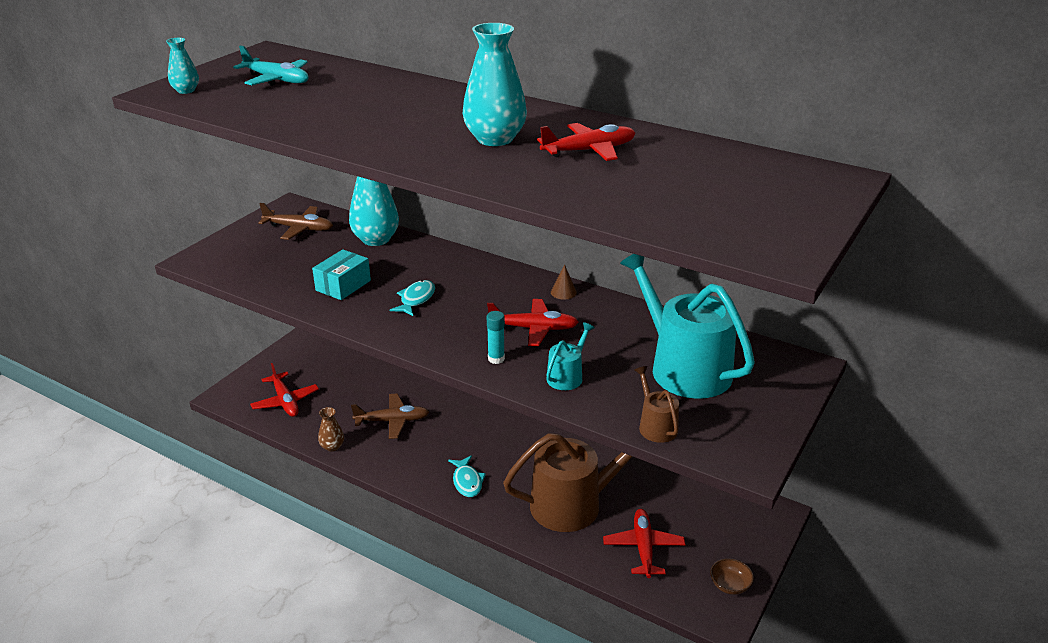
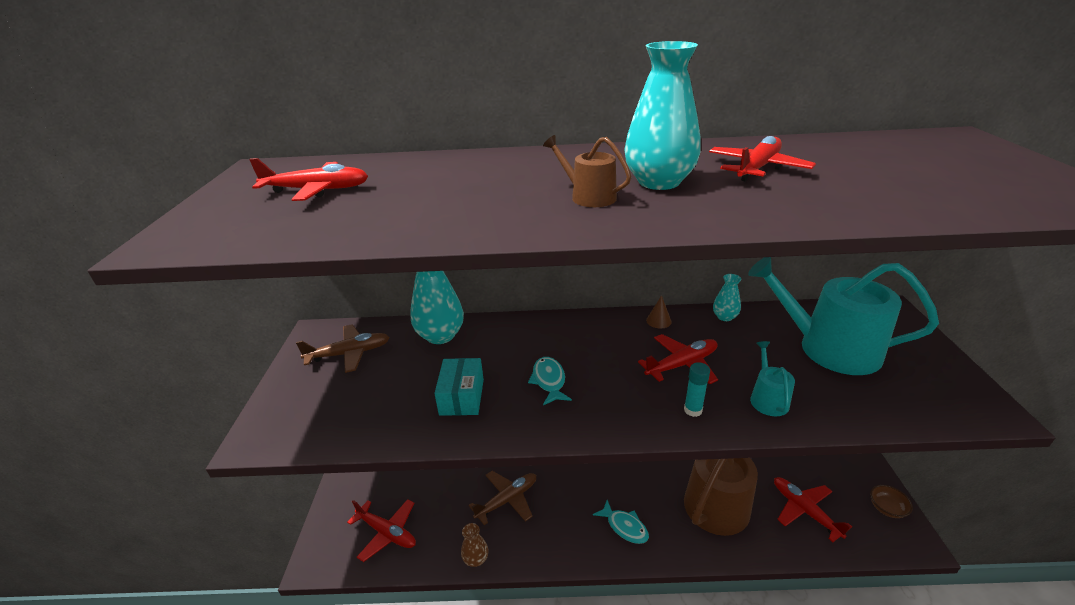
camera: 30 degrees left, 0 degrees up
(186, 90) = (206, 231): turquoise vase -> turquoise vase (724, 317)
(276, 80) = (317, 190): turquoise plane -> red plane
(656, 426) = (892, 413): brown watering can -> brown watering can (588, 196)

